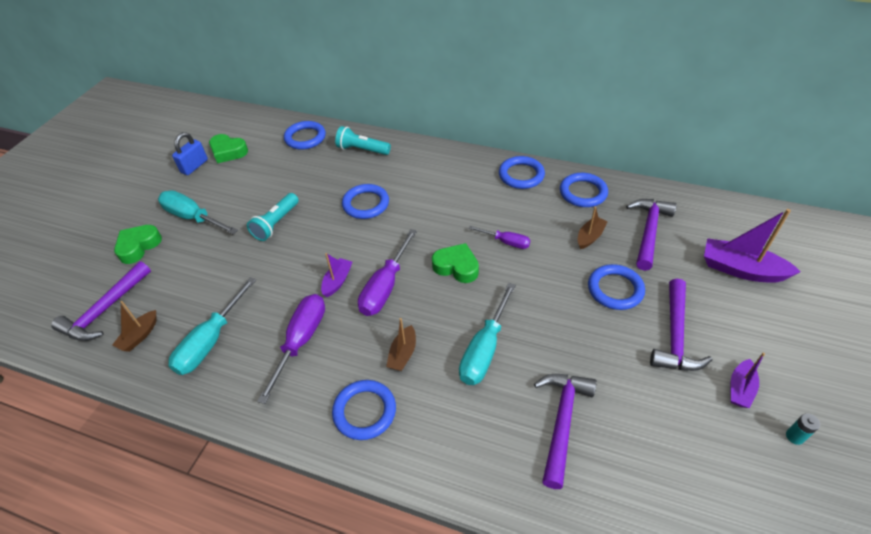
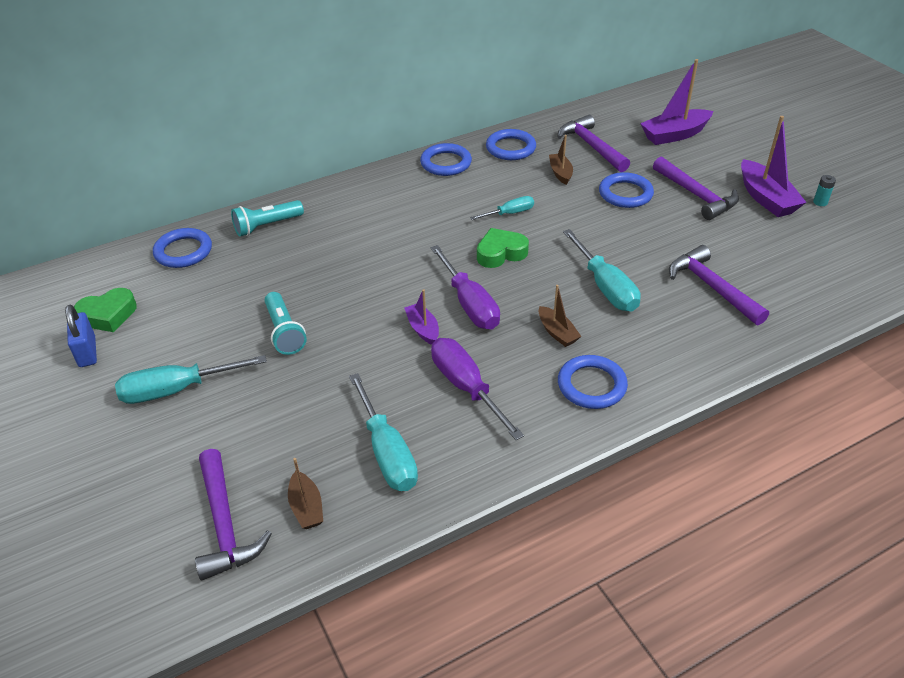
camera: 50 degrees left, 5 degrees down
(138, 246) = (157, 455): green heart -> none
(366, 204) = (347, 262): blue ring -> none
(506, 242) = (509, 213): purple screwdriver -> turquoise screwdriver
(740, 388) = (766, 198): purple boat -> purple boat, size x1.78

